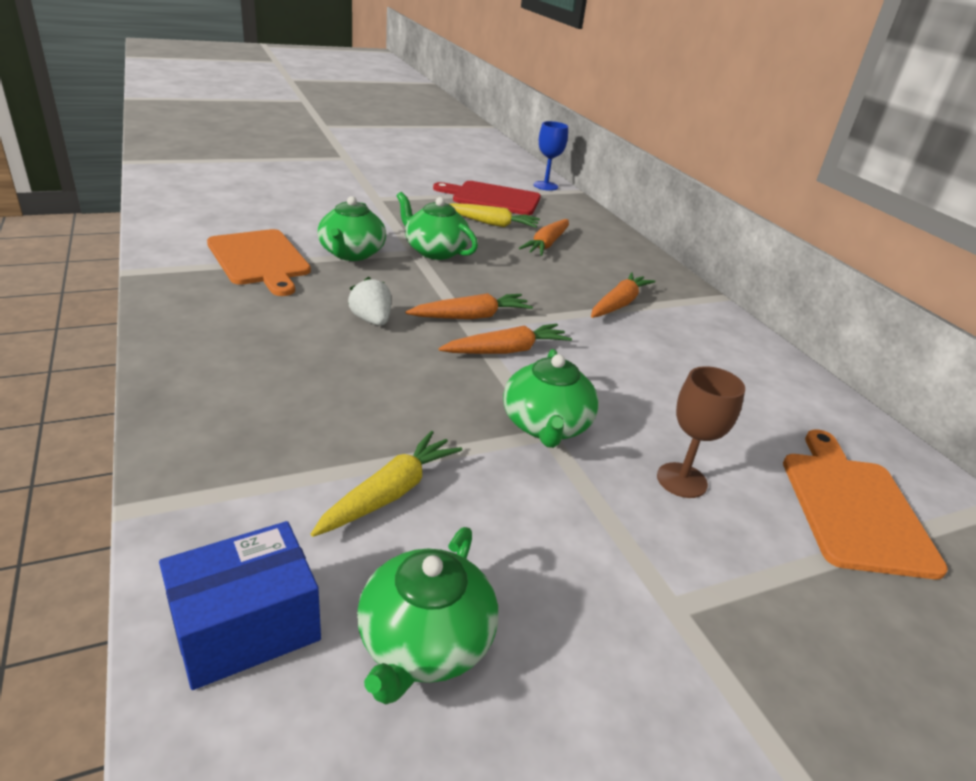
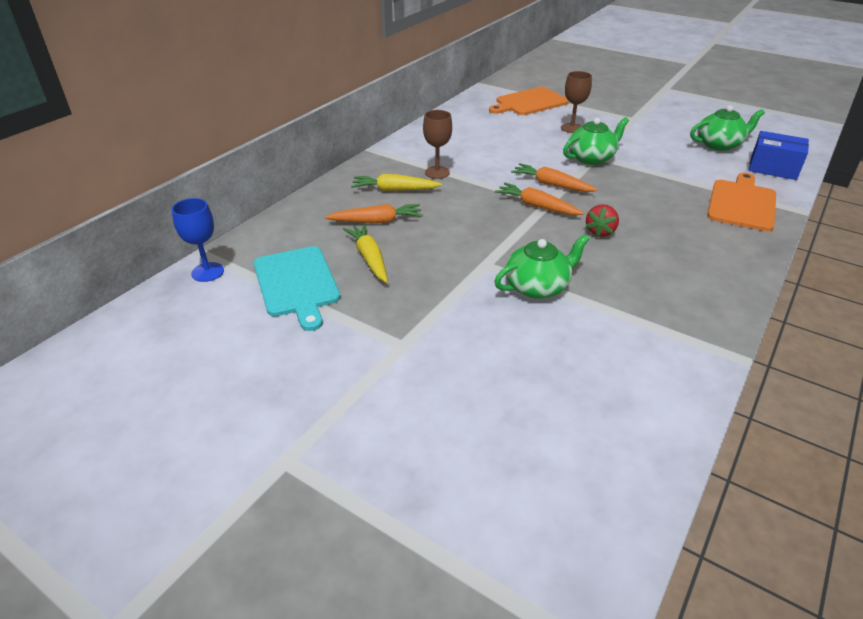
camera: 120 degrees left, 5 degrees up
(259, 259) = (620, 317): orange cutting board -> orange cutting board (742, 203)
(371, 320) = (600, 232): white strawberry -> red strawberry
(390, 493) = (689, 171): yellow carrot -> yellow carrot (394, 190)
(435, 251) = (470, 257): green teapot -> none
(493, 198) = (297, 283): red cutting board -> turquoise cutting board
(619, 304) = (437, 172): orange carrot -> brown goblet

